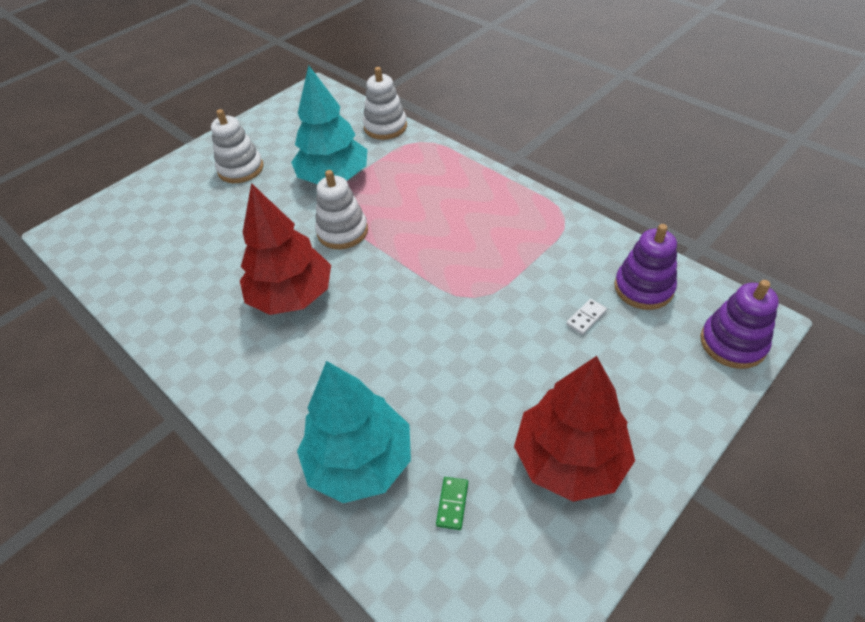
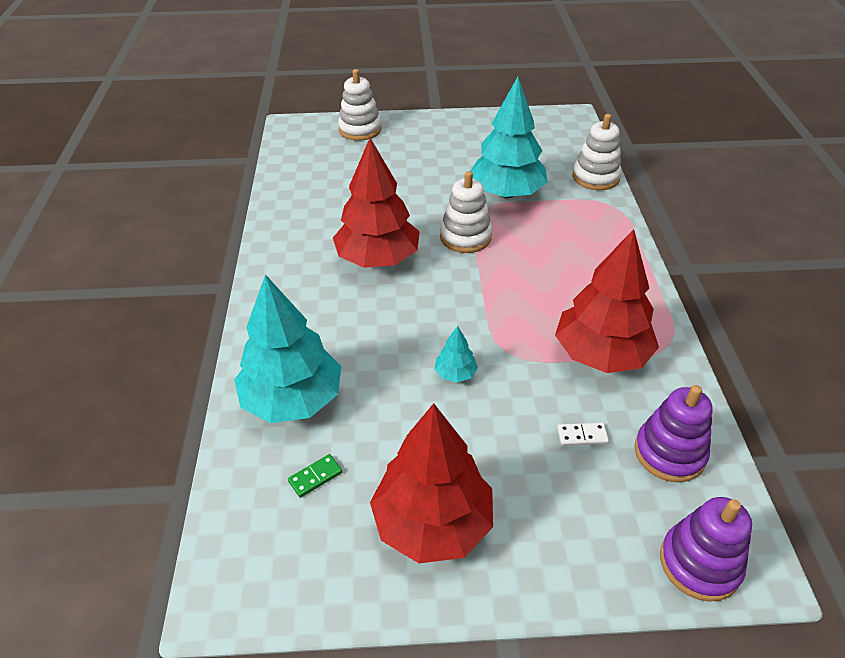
camera: 40 degrees right, 5 degrees down
(241, 169) = (446, 148): white stacking toy -> white stacking toy (360, 129)
(458, 340) = (455, 373): none -> turquoise tree
(534, 253) = (601, 354): none -> red tree

